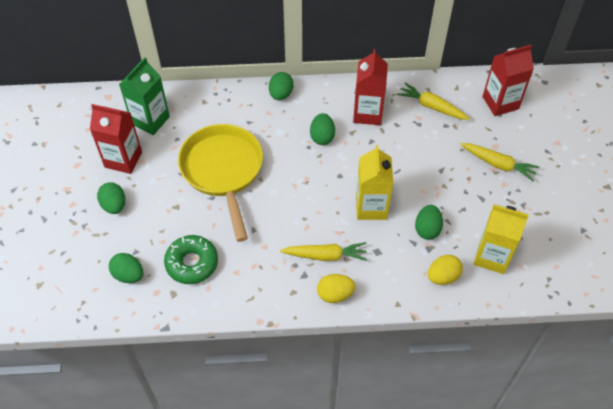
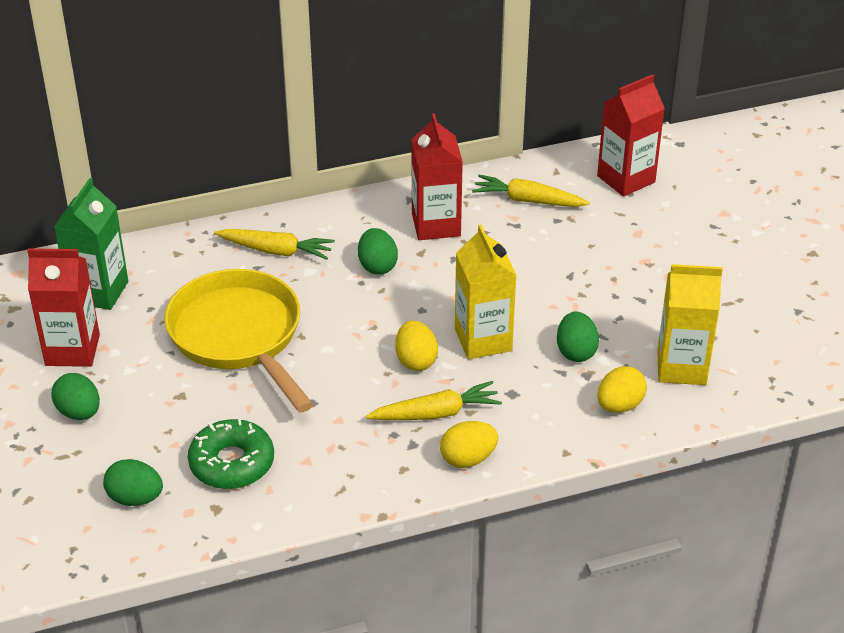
camera: 15 degrees left, 15 degrees down
(281, 94) = (294, 223): green egg -> none
(325, 213) = (416, 360): none -> yellow egg
(498, 164) = (650, 254): yellow carrot -> yellow carrot (276, 251)

